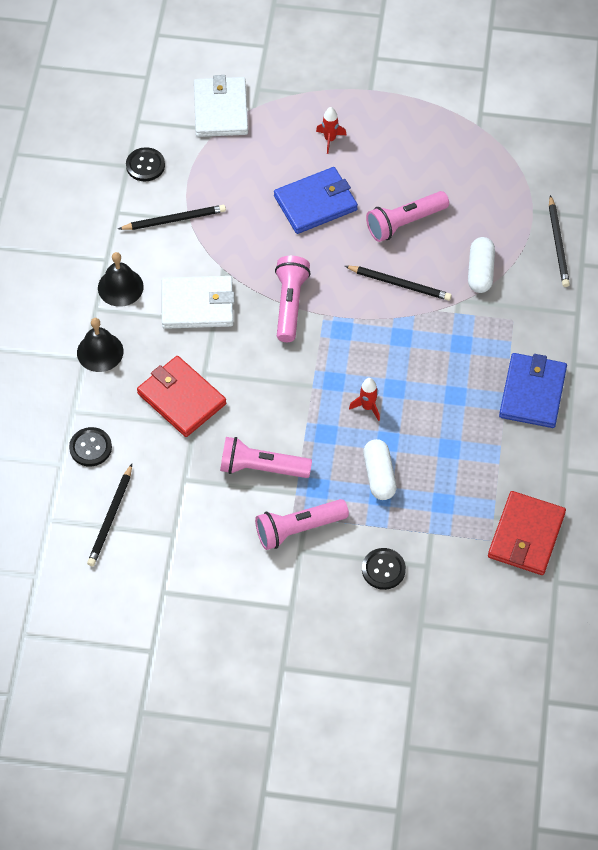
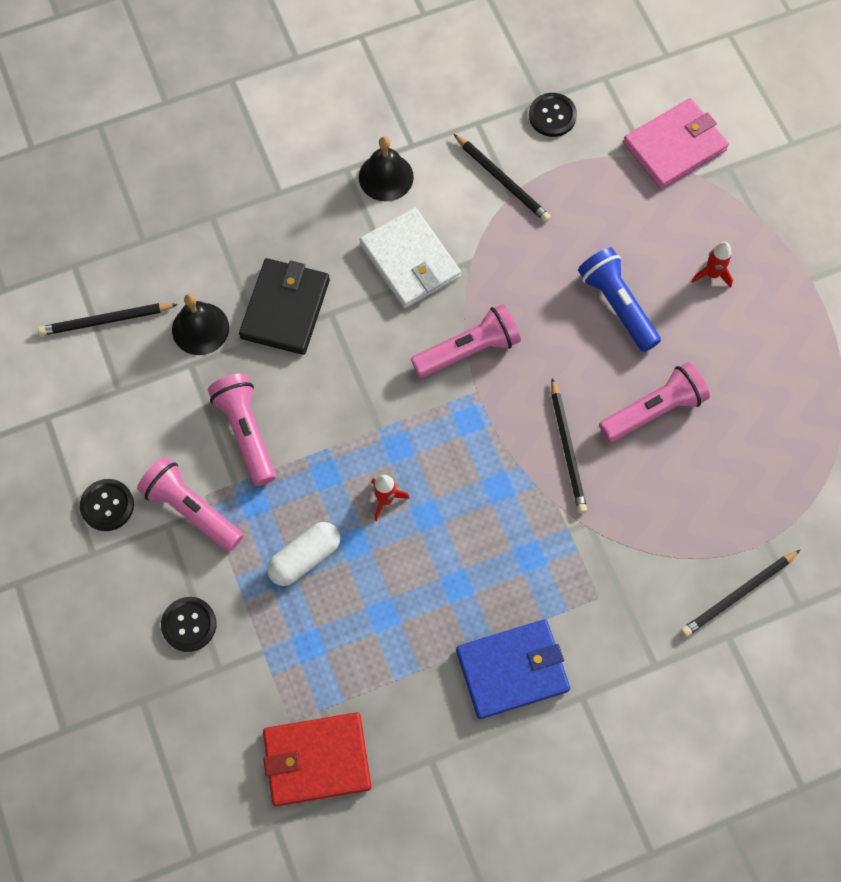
camera: 60 degrees right, 10 degrees up
(90, 447) = (177, 256): black button -> black button (107, 505)
(100, 352) = (296, 202): black bell -> black bell (200, 328)
(181, 398) = (285, 308): red wallet -> black wallet
(220, 109) = (674, 146): white wallet -> pink wallet
(315, 203) = (617, 305): blue wallet -> blue flashlight
(404, 223) = (654, 410): pink flashlight -> pink flashlight turned 120 degrees clockwise
(480, 271) = (641, 526): white capsule -> none

